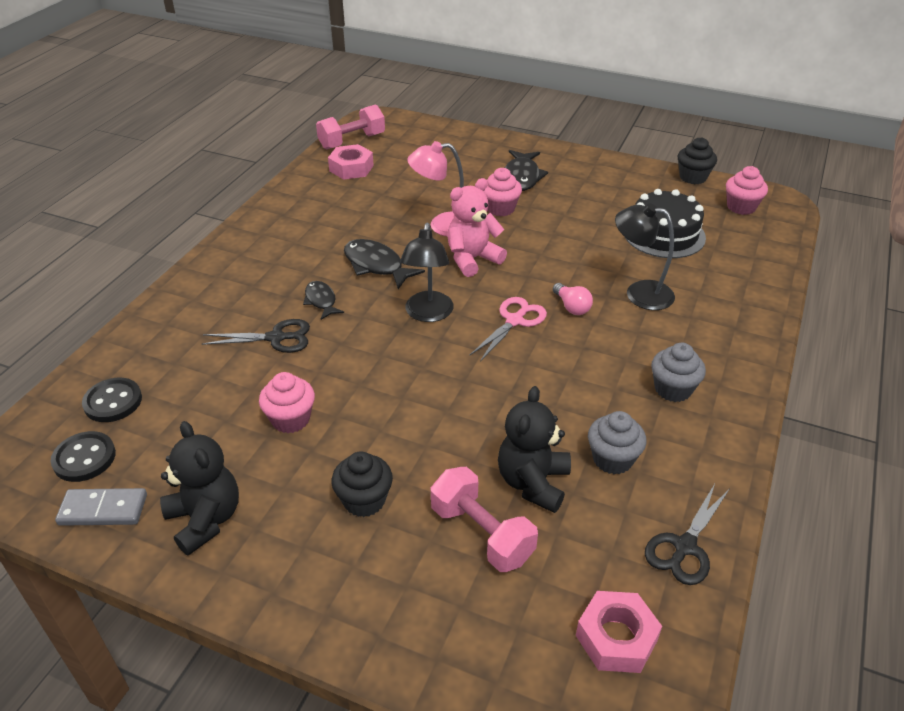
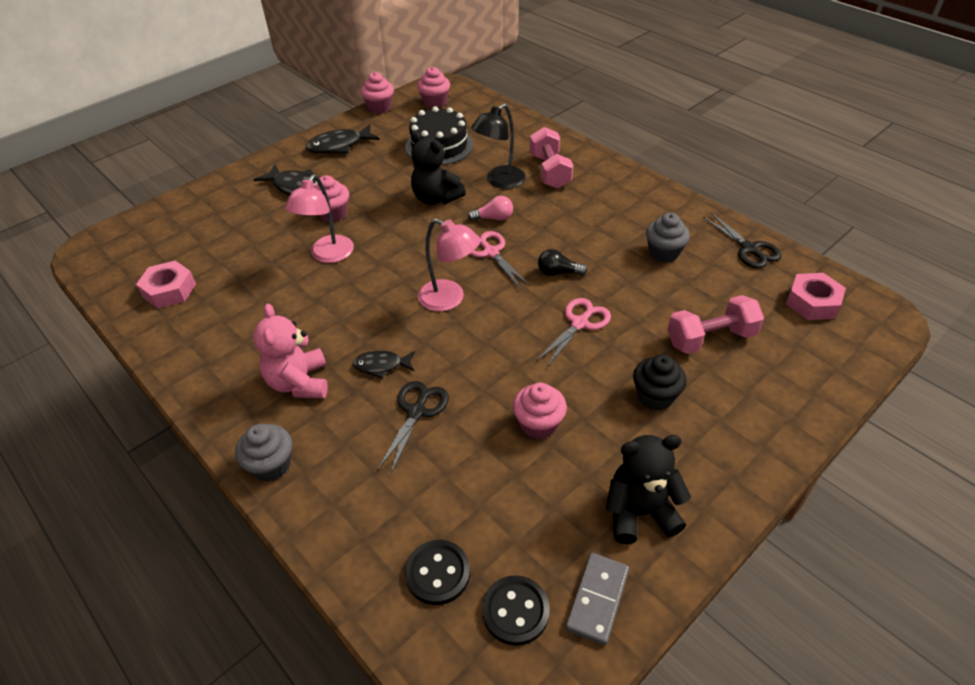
camera: 65 degrees left, 5 degrees up
(352, 141) = (116, 277): pink dumbbell -> pink dumbbell (550, 171)
(376, 265) = (355, 314): black fish -> black fish (339, 146)
(428, 314) = (449, 299): black lamp -> pink lamp
(445, 414) = (579, 323): none -> pink scissors
(472, 259) = (393, 251): pink teddy bear -> pink teddy bear (299, 383)
(515, 377) = (558, 272): none -> black light bulb
(533, 483) = (671, 298): black teddy bear -> black teddy bear (436, 198)
(673, 389) = (609, 203): grey cupcake -> grey cupcake (271, 465)
(693, 177) = (379, 107): black cupcake -> pink cupcake

